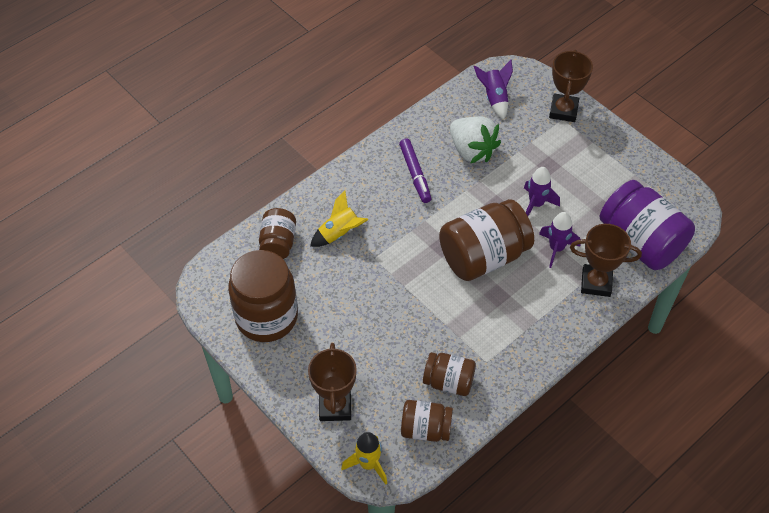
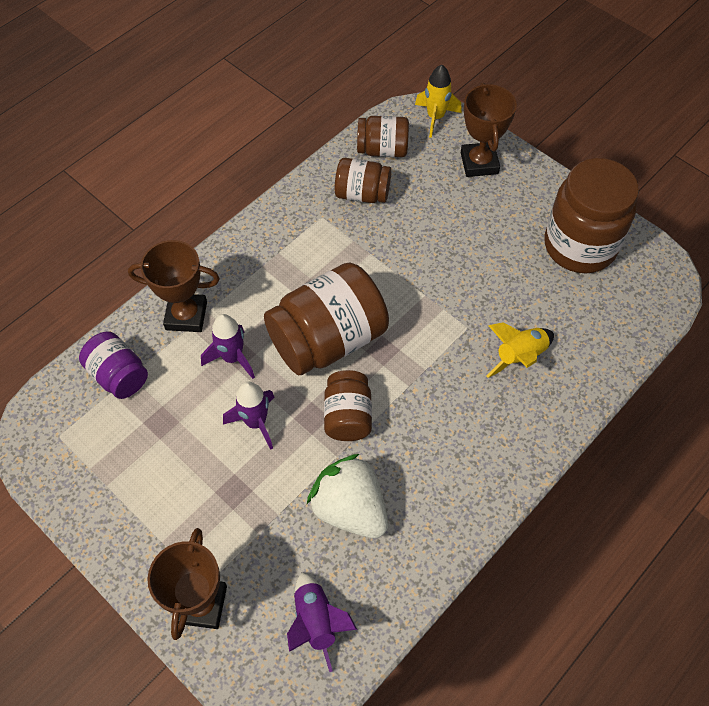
camera: 175 degrees right, 5 degrees up
(278, 243) = (595, 338): brown jar -> brown jar (348, 416)
(415, 174) = (431, 458): purple marker -> none
(641, 242) = (119, 375): purple jar -> purple jar, size x0.56

